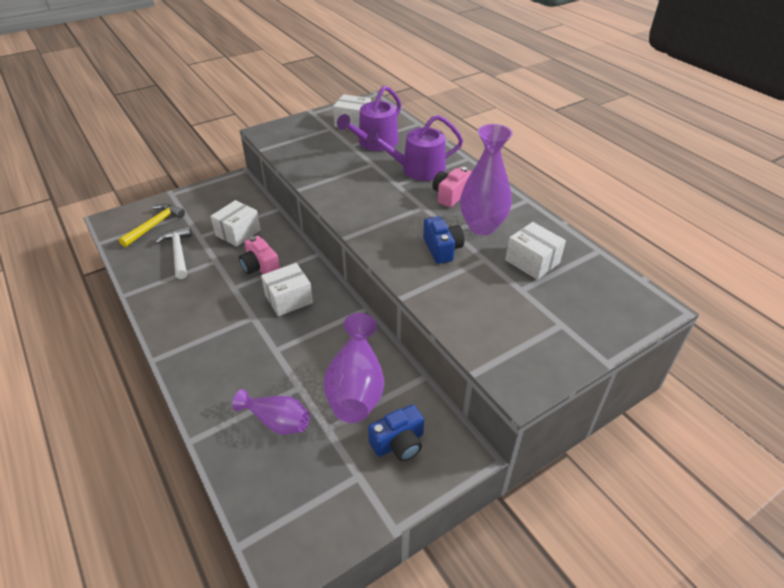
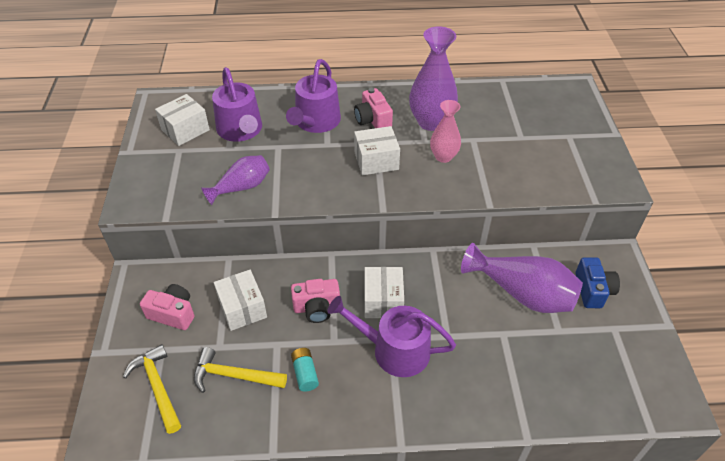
camera: 60 degrees left, 5 degrees up
(178, 252) = (234, 375): white hammer -> yellow hammer
(196, 284) = (305, 373): none -> turquoise battery
(216, 206) = (173, 313): none -> pink camera
(242, 323) = (394, 350): none -> purple watering can
(277, 421) = (535, 363): purple vase -> purple vase (241, 187)
(442, 249) = (443, 156): blue camera -> pink vase
(532, 261) = (493, 117): white box -> white box (376, 161)

